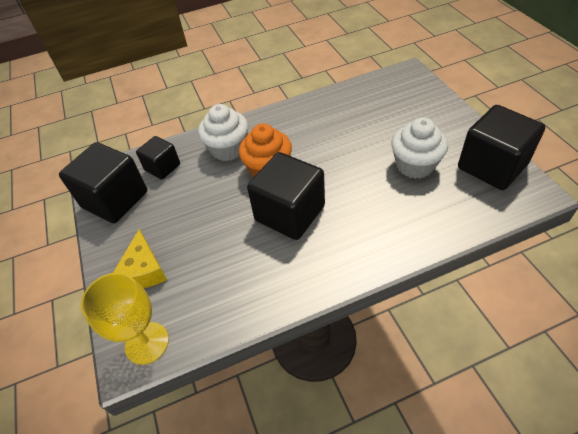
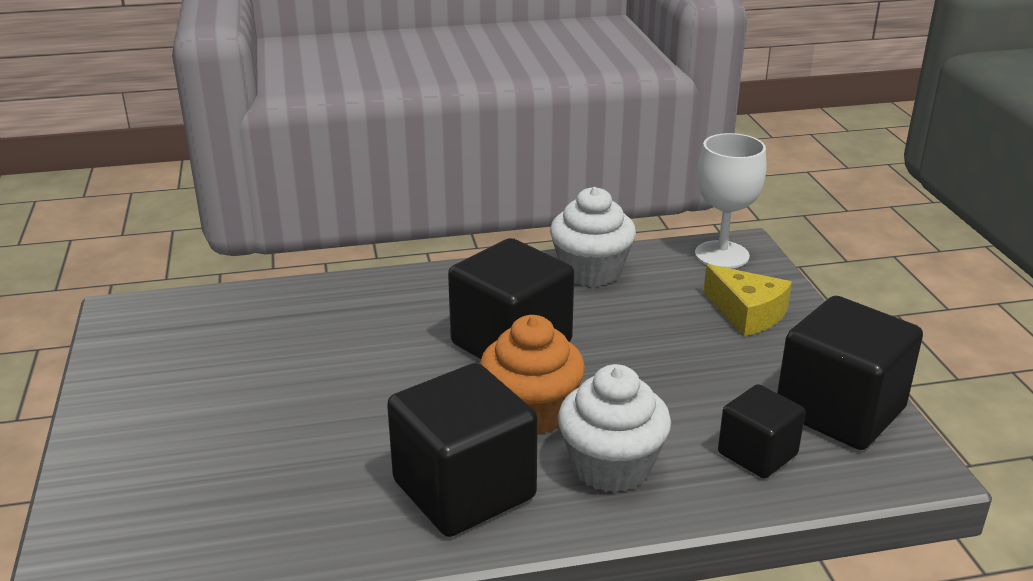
camera: 175 degrees left, 20 degrees down
(144, 270) = (747, 313): yellow cheese -> yellow cheese turned 135 degrees clockwise
(147, 343) = (722, 255): yellow goblet -> white goblet
(415, 165) = (262, 374): white cupcake -> white cupcake (591, 271)
(492, 166) = (142, 352): black cube -> black cube (464, 490)

